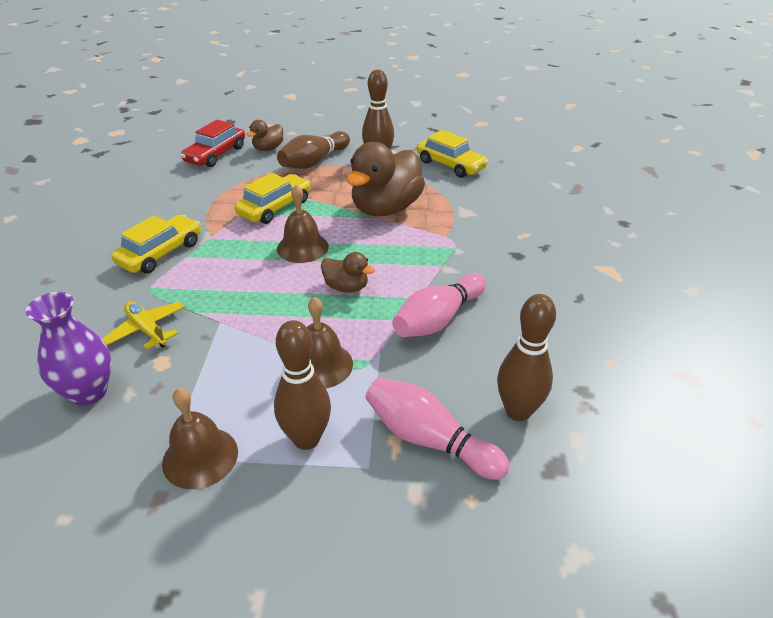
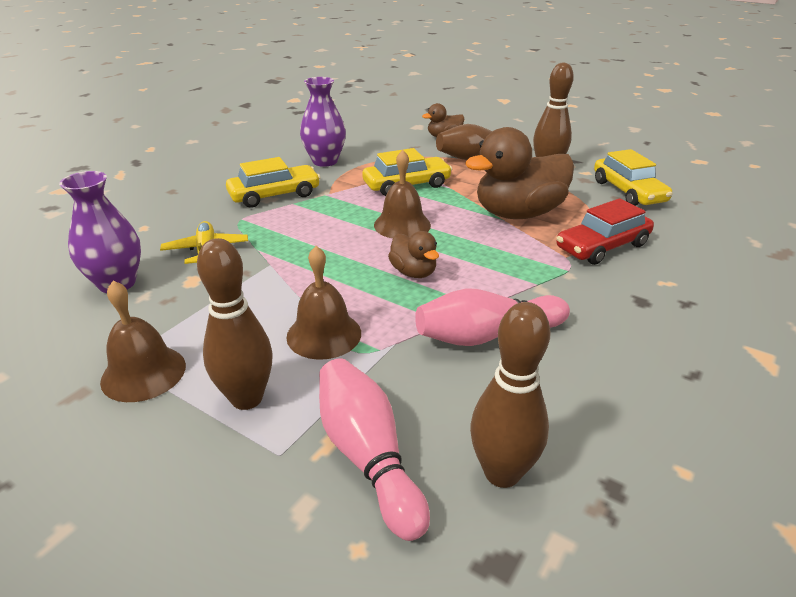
camera: 30 degrees right, 5 degrees down
(178, 203) = (325, 161): none -> purple vase
(215, 154) = (392, 132): red car -> red car (602, 246)

